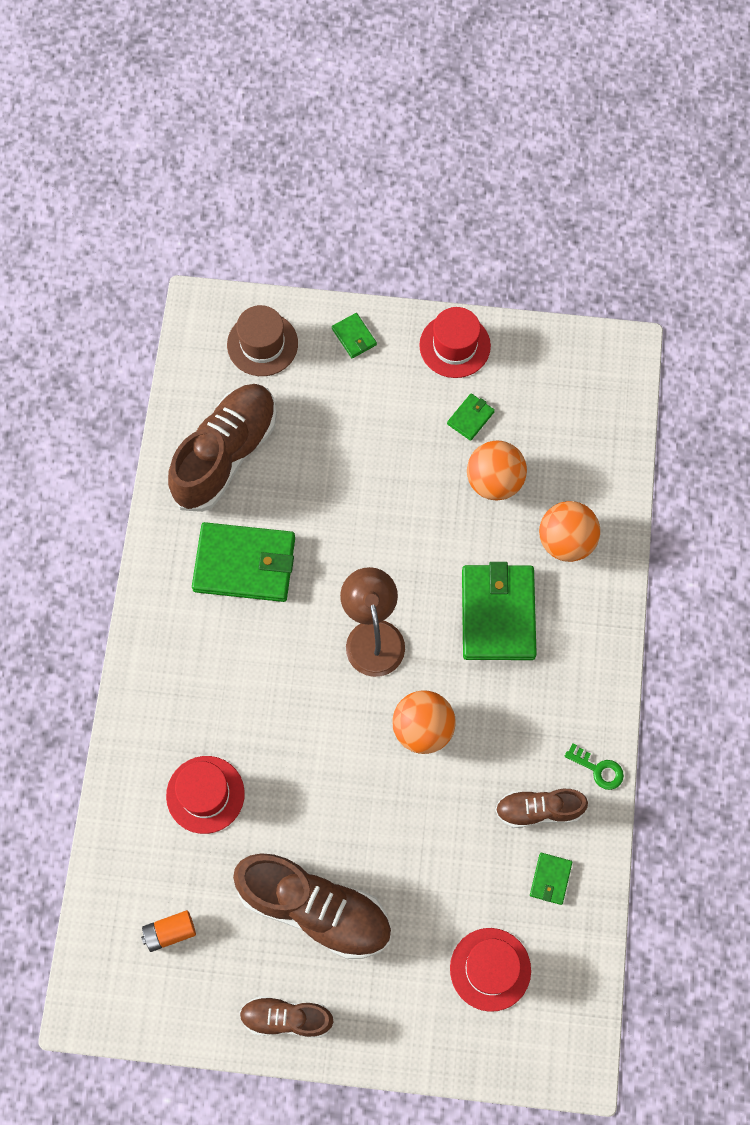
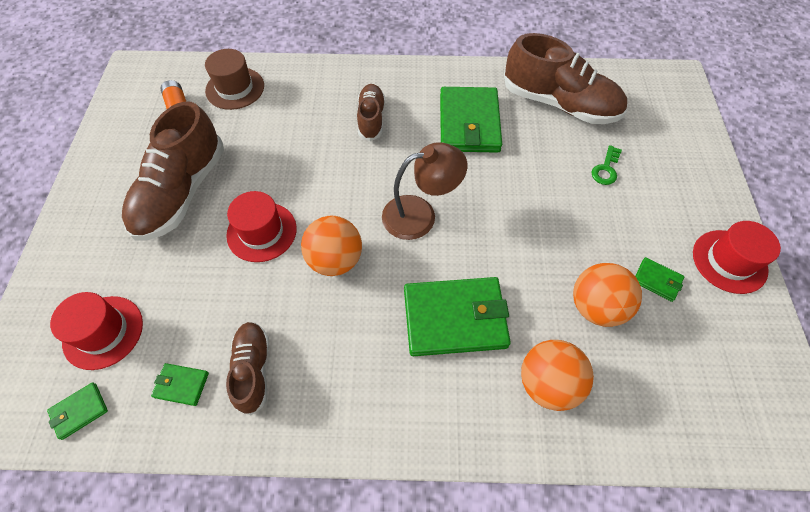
camera: 85 degrees right, 10 degrees down
(205, 794) = (280, 116): red hat -> red hat (262, 232)
(262, 344) = (665, 118): brown hat -> brown hat (235, 88)
(286, 1018) = (98, 180): brown shoe -> brown shoe (371, 119)
(354, 337) = (701, 179): green wallet -> green wallet (79, 411)
(598, 769) = (294, 431): green key -> green key (606, 169)

